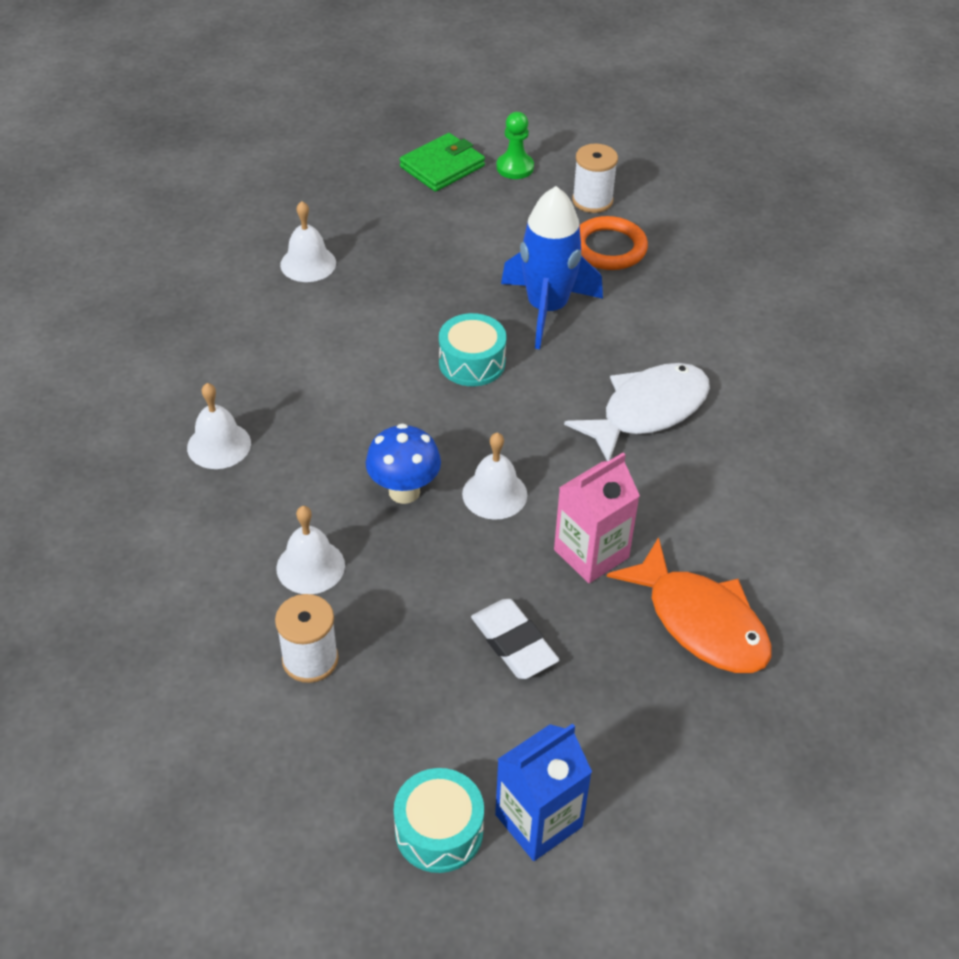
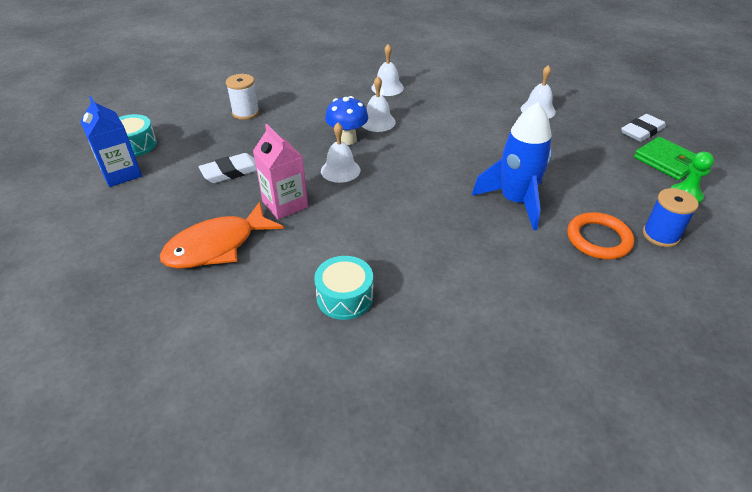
camera: 95 degrees right, 5 degrees down
(310, 566) = (302, 112): white bell -> white bell (377, 122)
(369, 173) = (642, 131): none -> white eraser
(472, 362) = (455, 166): turquoise drum -> turquoise drum (345, 297)
(592, 200) = (660, 235): white spool -> blue spool
(647, 411) = (409, 242): white fish -> none

